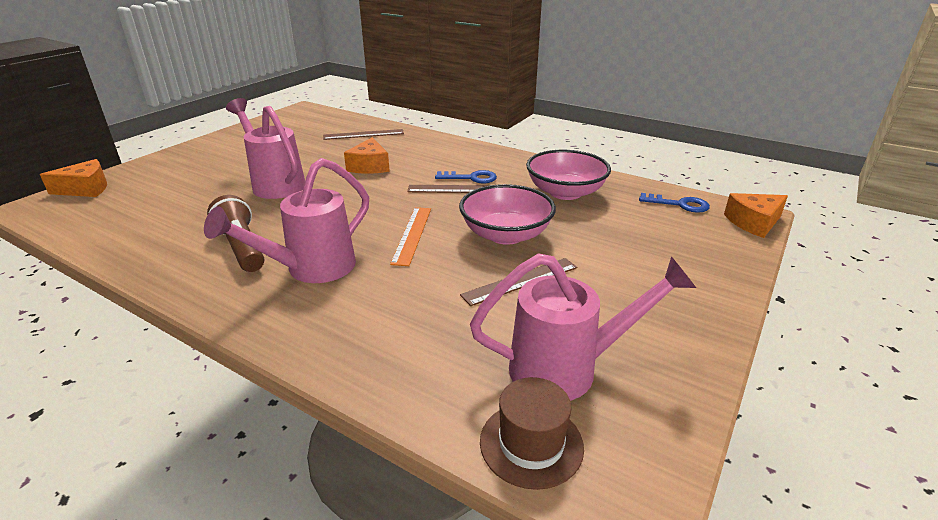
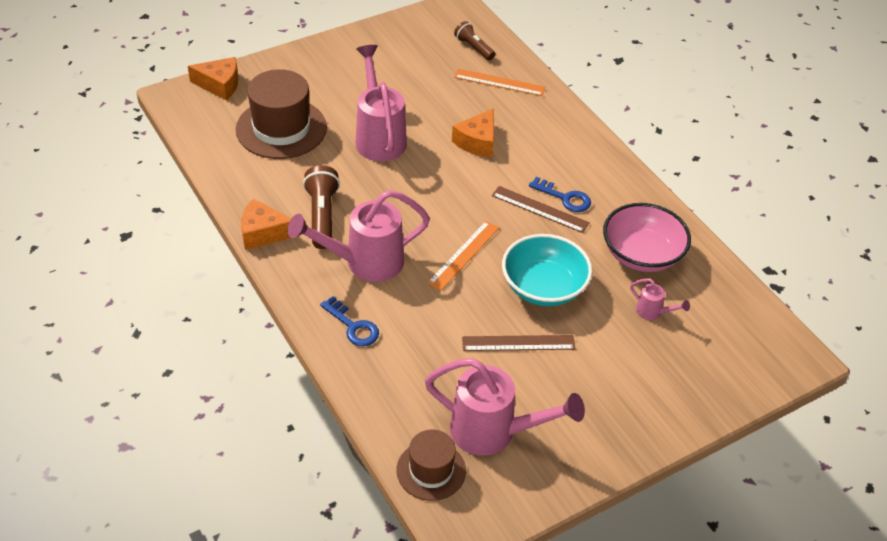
camera: 25 degrees right, 15 degrees up
(167, 201) = (281, 128): none -> brown hat
(329, 123) = (473, 48): none -> brown flashlight
(363, 134) = (499, 82): brown ruler -> orange ruler
(506, 234) = (543, 287): pink bowl -> turquoise bowl
(614, 222) = (653, 312): none -> pink watering can
(679, 204) = (740, 316): blue key -> blue key (353, 326)
(753, 223) = (789, 367): orange cheese -> orange cheese (263, 233)

